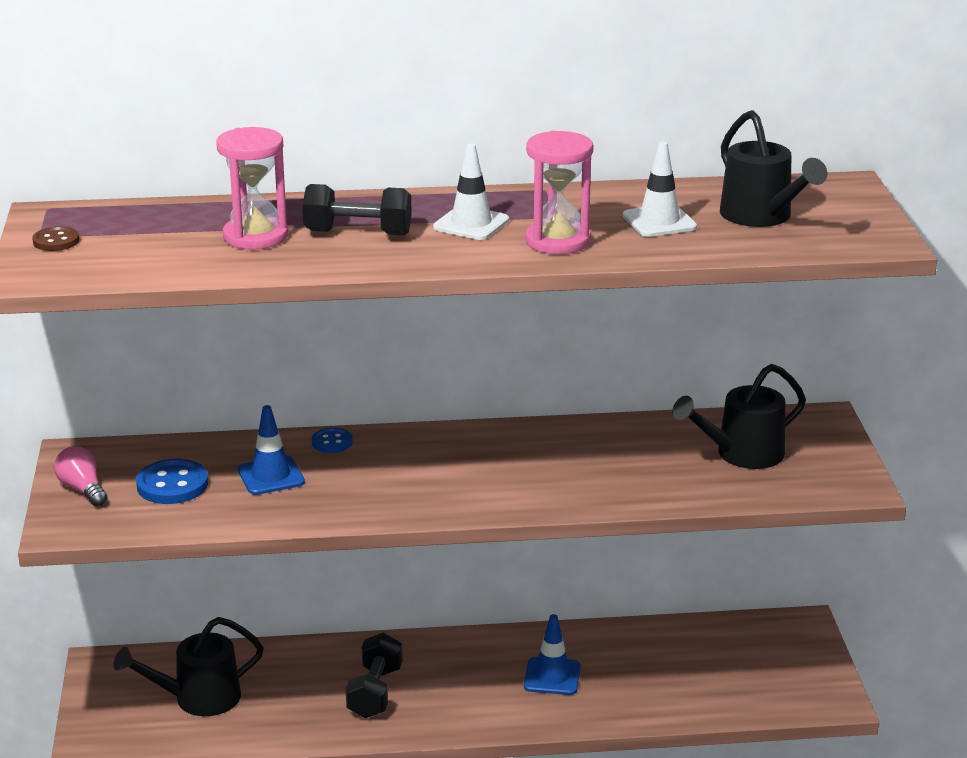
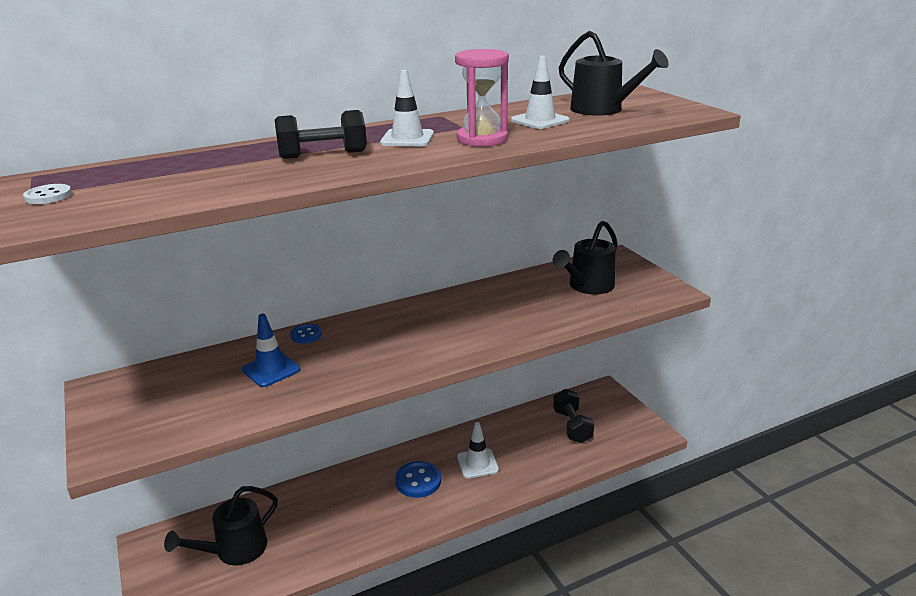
camera: 20 degrees left, 0 degrees up
(56, 241) = (48, 196): brown button -> white button
(82, 489) = (113, 415): pink light bulb -> none
(172, 485) = (192, 394): blue button -> blue button (418, 481)
(255, 236) = (237, 168): pink hourglass -> none
(375, 692) = (365, 508): black dumbbell -> black dumbbell (572, 426)
(552, 676) = (477, 463): blue traffic cone -> white traffic cone

